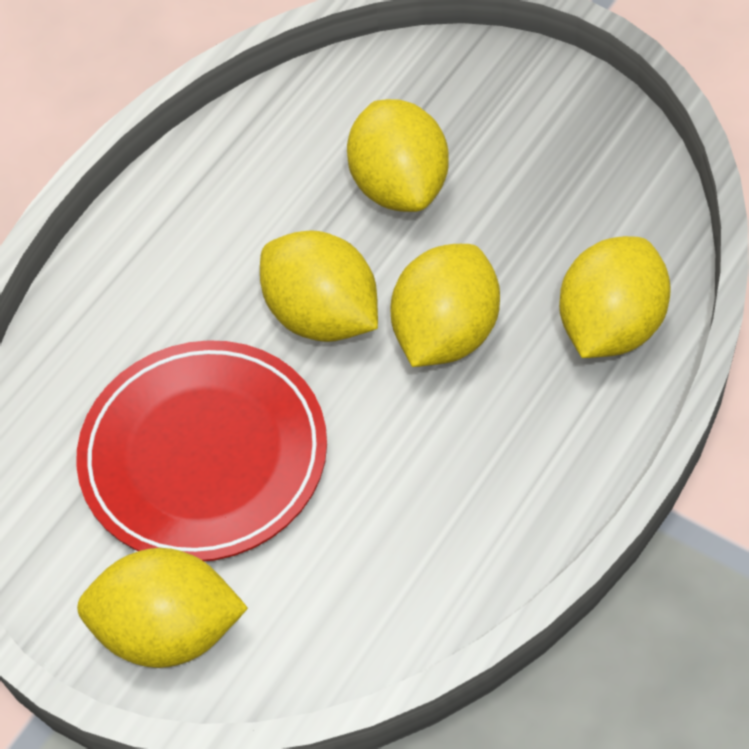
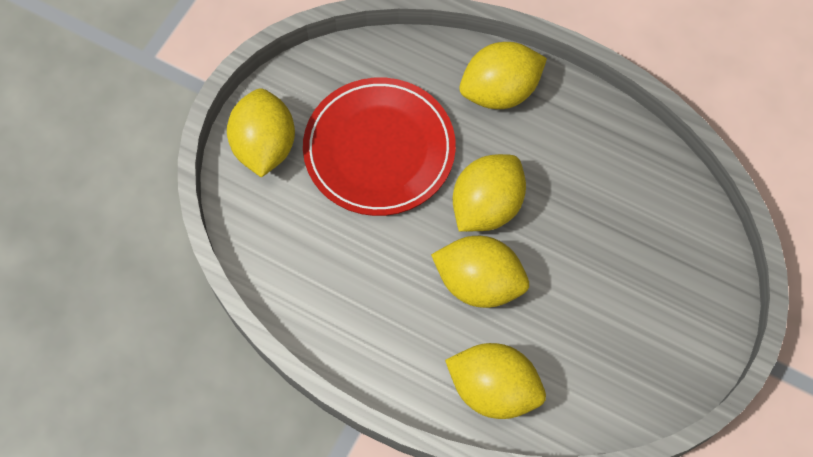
camera: 80 degrees right, 10 degrees up
(399, 186) = (598, 245): yellow lemon -> yellow lemon (500, 91)

